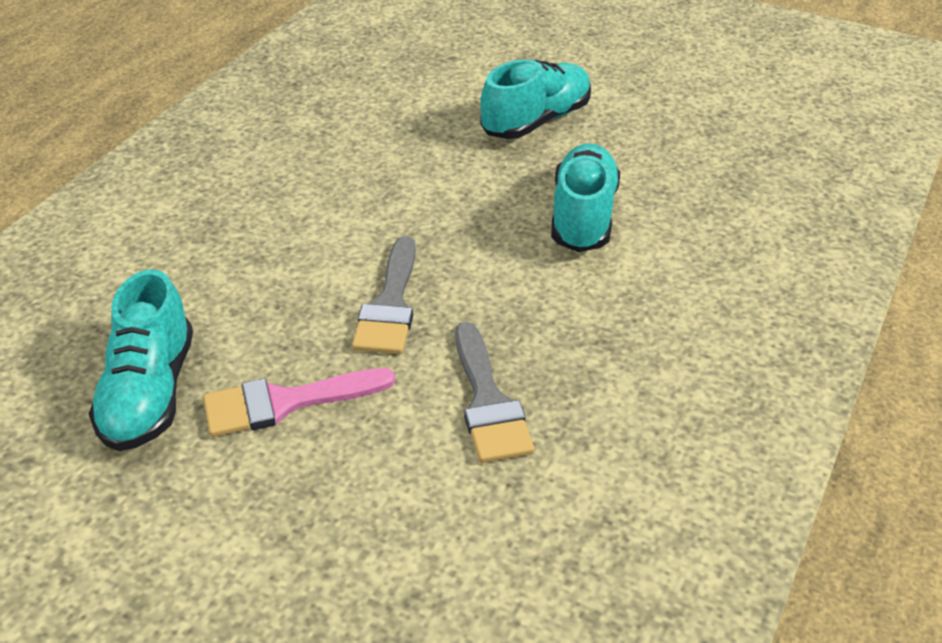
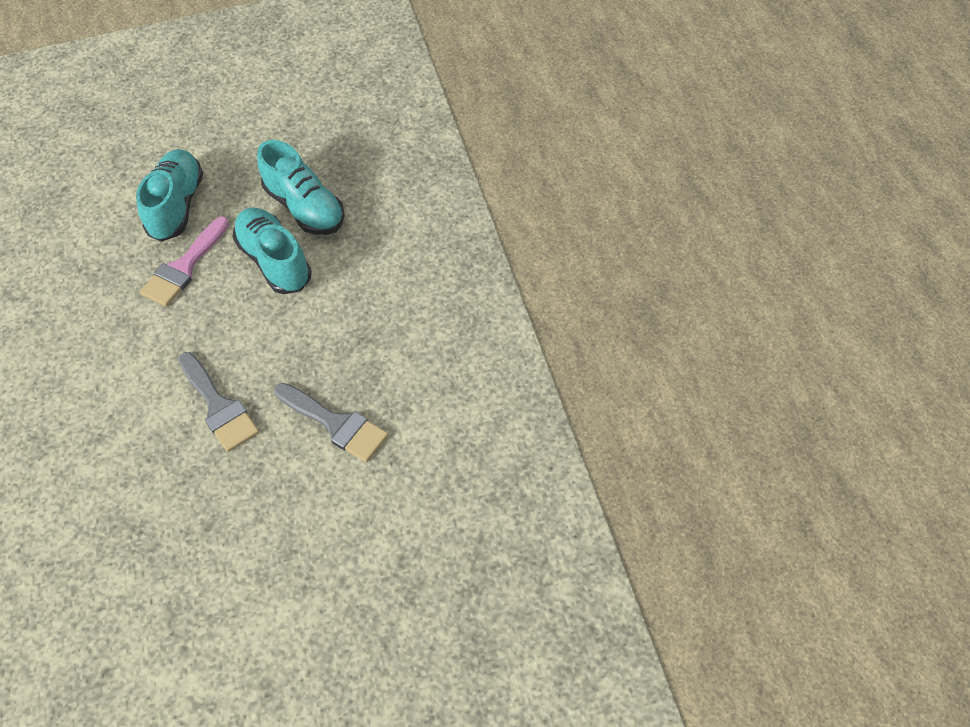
camera: 40 degrees left, 15 degrees up
(149, 393) = (133, 574): turquoise shoe -> turquoise shoe (305, 208)
(285, 403) = (222, 514): pink brush -> pink brush (184, 267)

